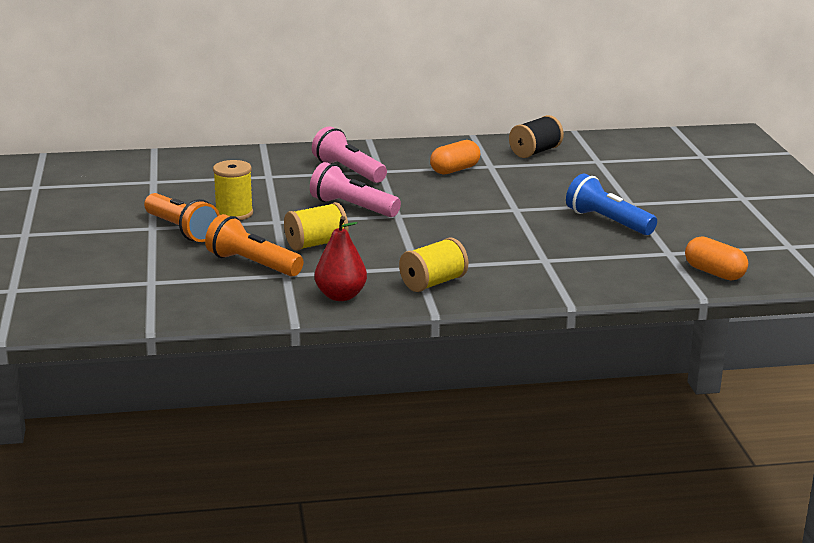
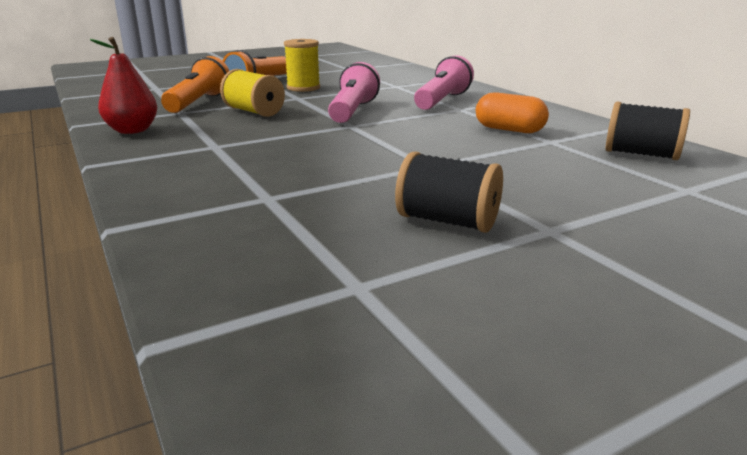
camera: 70 degrees right, 0 degrees up
(433, 283) = (171, 156): yellow spool -> none
(607, 222) = (447, 221): blue flashlight -> black spool
(714, 273) = (280, 351): orange capsule -> none

